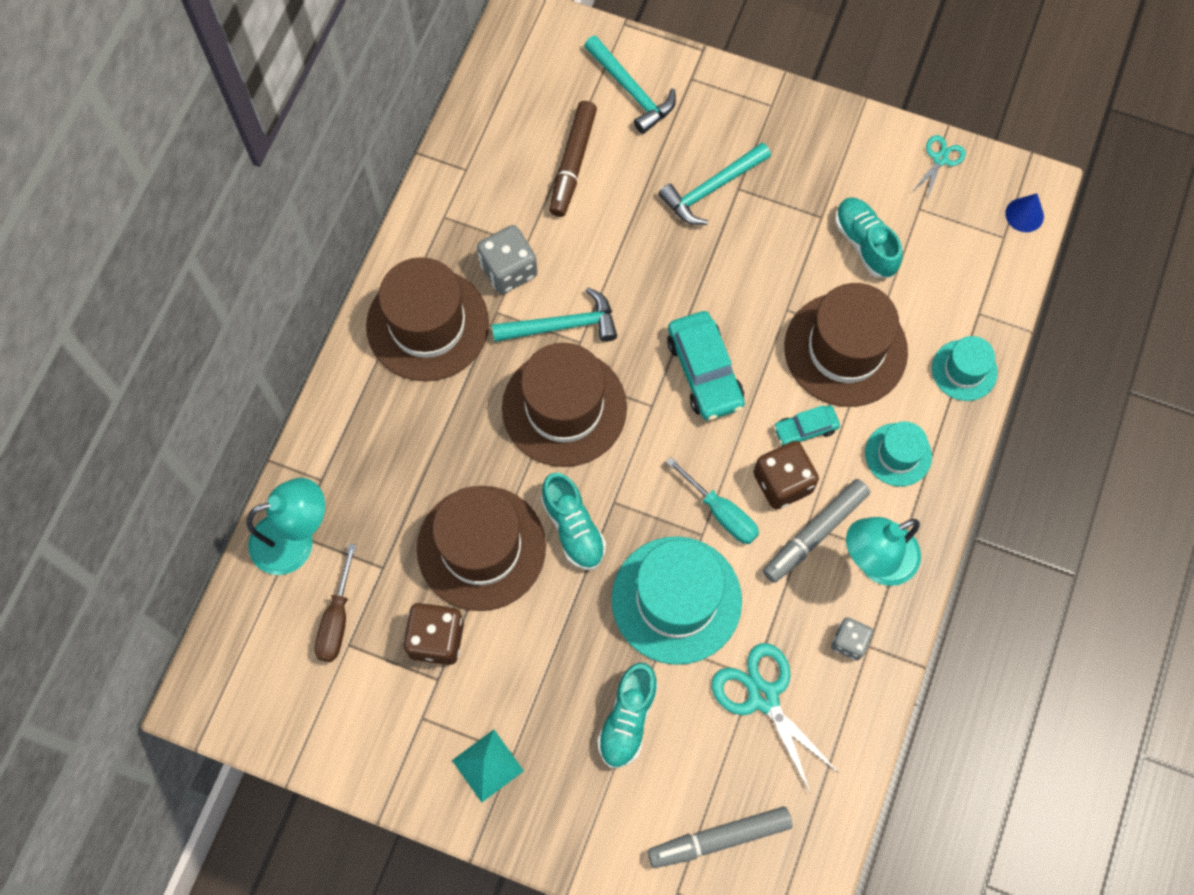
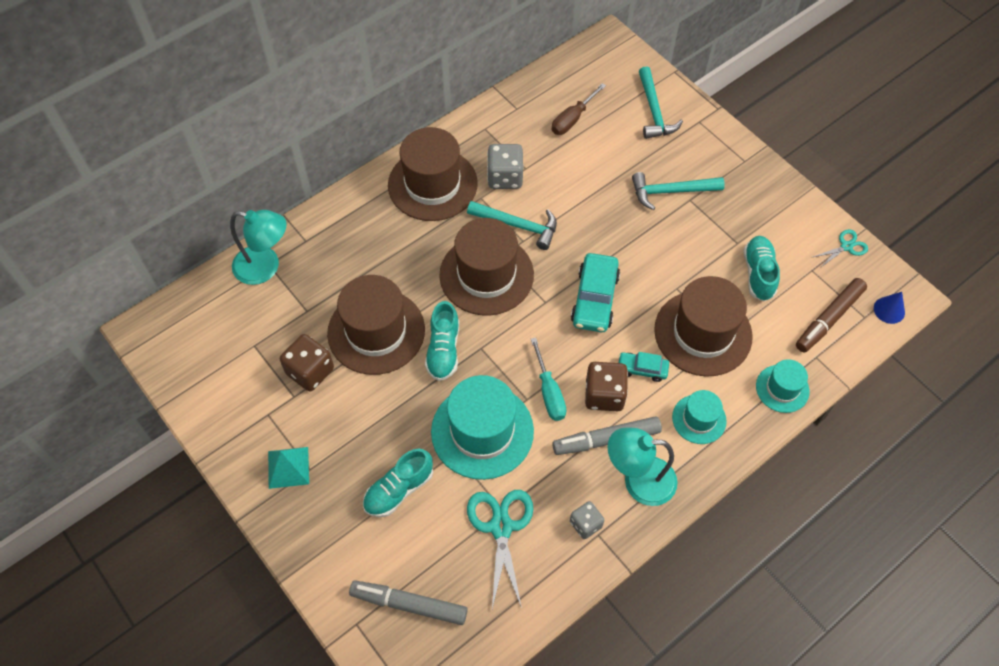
camera: 30 degrees right, 10 degrees down
(336, 620) = (257, 327): brown screwdriver -> brown screwdriver (572, 119)
(573, 163) = (588, 135): brown marker -> brown marker (829, 319)

